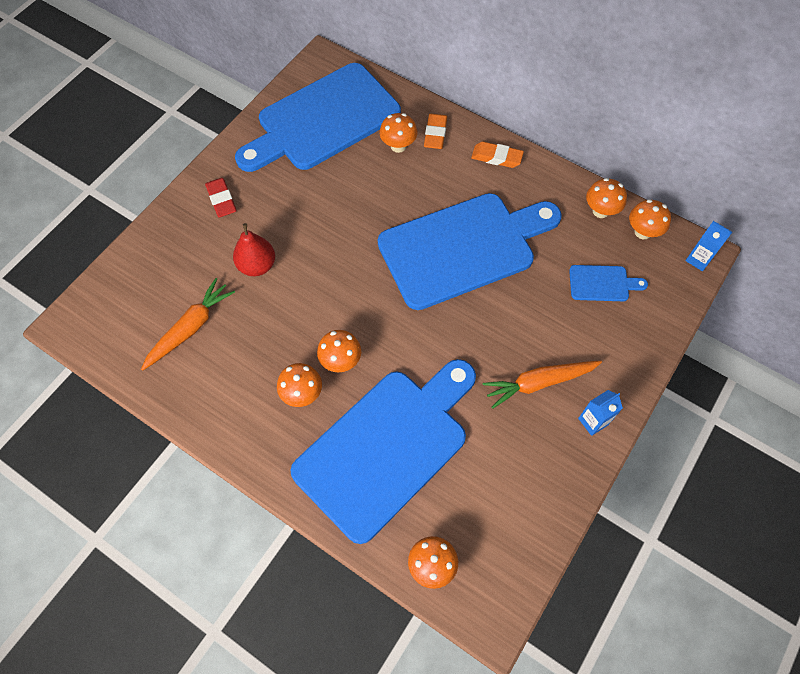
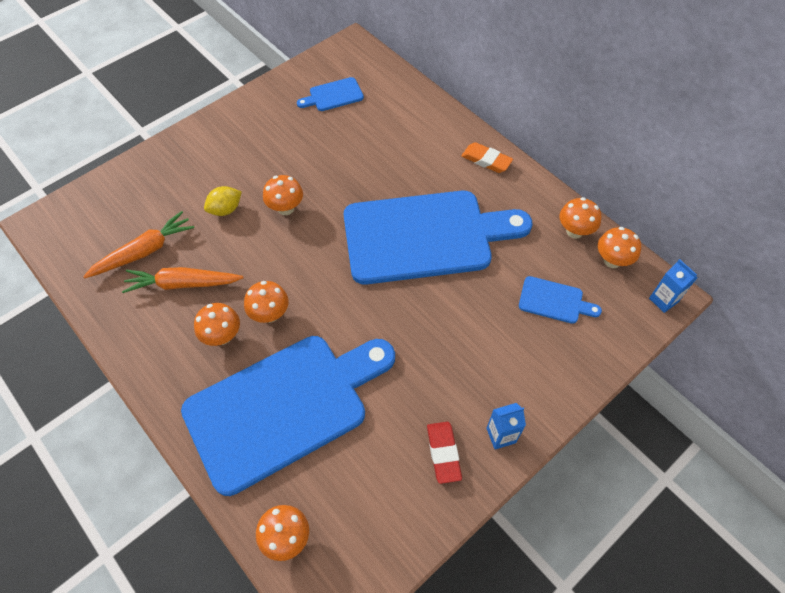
camera: 15 degrees right, 5 degrees down
(221, 200) = (216, 145): red eraser -> red eraser (443, 453)
(257, 265) = (225, 209): red pear -> yellow lemon
(323, 120) = (333, 95): blue cutting board -> blue cutting board, size x0.40
(398, 146) = (395, 131): orange mushroom -> orange mushroom (286, 208)
(435, 134) = (434, 127): orange eraser -> none
(539, 383) = (457, 382): orange carrot -> orange carrot (183, 284)

